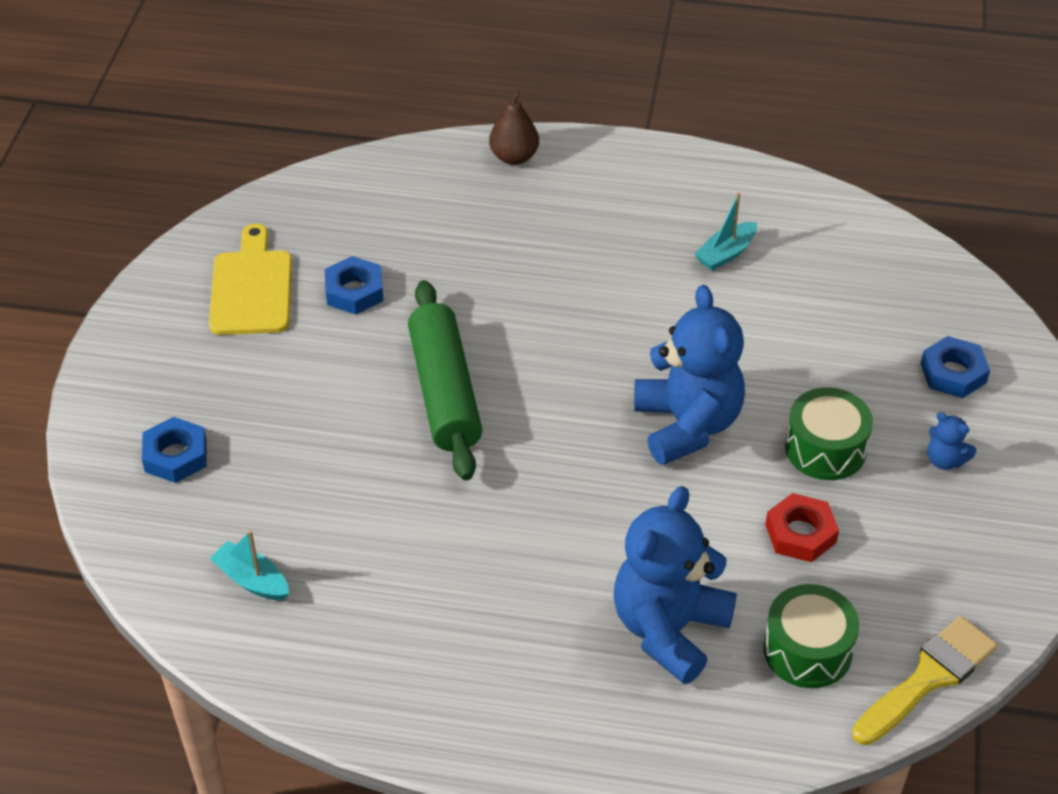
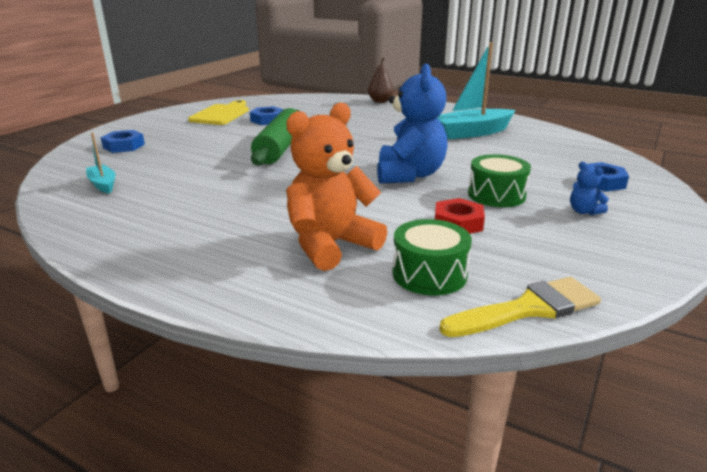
camera: 20 degrees right, 20 degrees down
(669, 629) = (331, 245): blue teddy bear -> orange teddy bear
(726, 253) = (472, 132): turquoise boat -> turquoise boat, size x1.97

